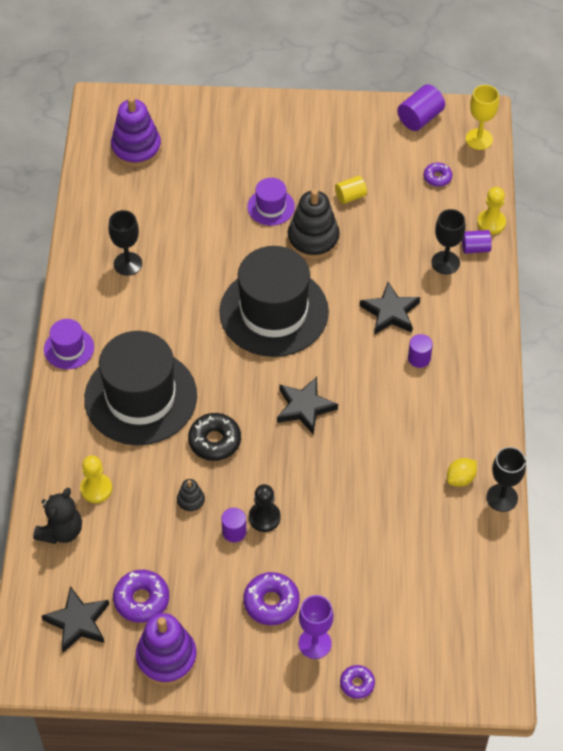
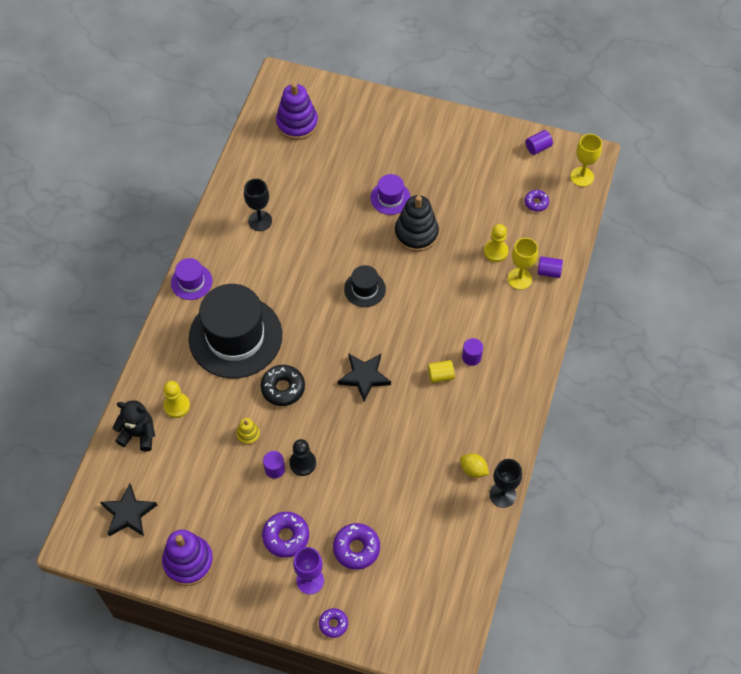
camera: 15 degrees right, 5 degrees up
(61, 531) = (138, 434): black teddy bear -> black teddy bear turned 120 degrees counterclockwise
(141, 600) = (184, 508): purple donut -> purple donut (356, 548)
(191, 501) = (248, 434): black stacking toy -> yellow stacking toy
(274, 312) = (364, 289): black hat -> black hat, size x0.46
(350, 196) = (458, 203): yellow cylinder -> yellow cylinder (440, 375)
(390, 312) = (460, 311): black star -> none
(420, 118) = (538, 147): purple cylinder -> purple cylinder, size x0.66
(445, 262) = (519, 279): black goblet -> yellow goblet
(460, 478) = (473, 470): yellow lemon -> yellow lemon turned 60 degrees clockwise
(491, 223) = (569, 252): yellow pawn -> yellow pawn (495, 251)

